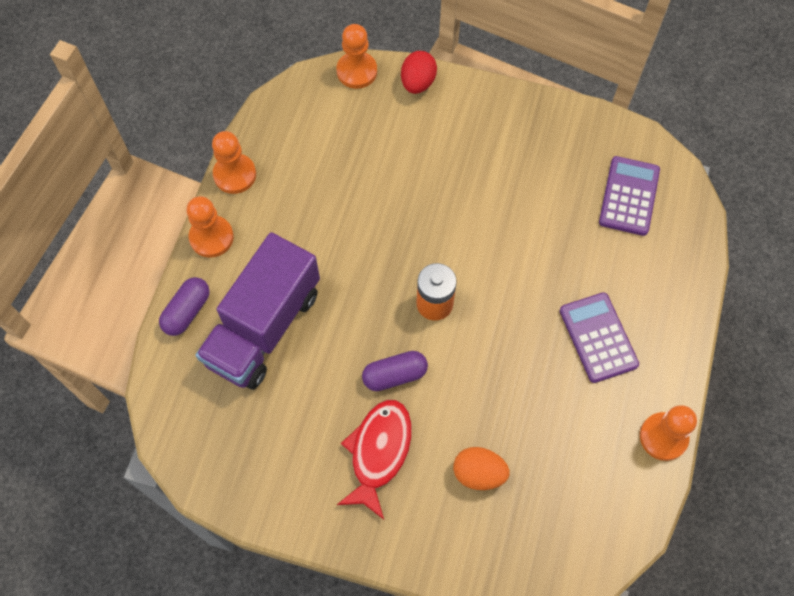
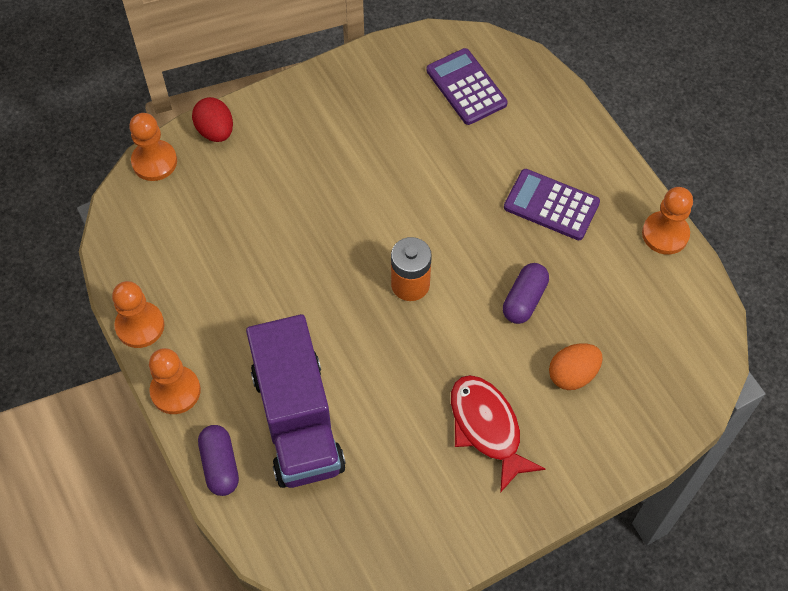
camera: 45 degrees left, 5 degrees down
(395, 375) = (438, 362): purple capsule -> purple capsule (524, 300)

